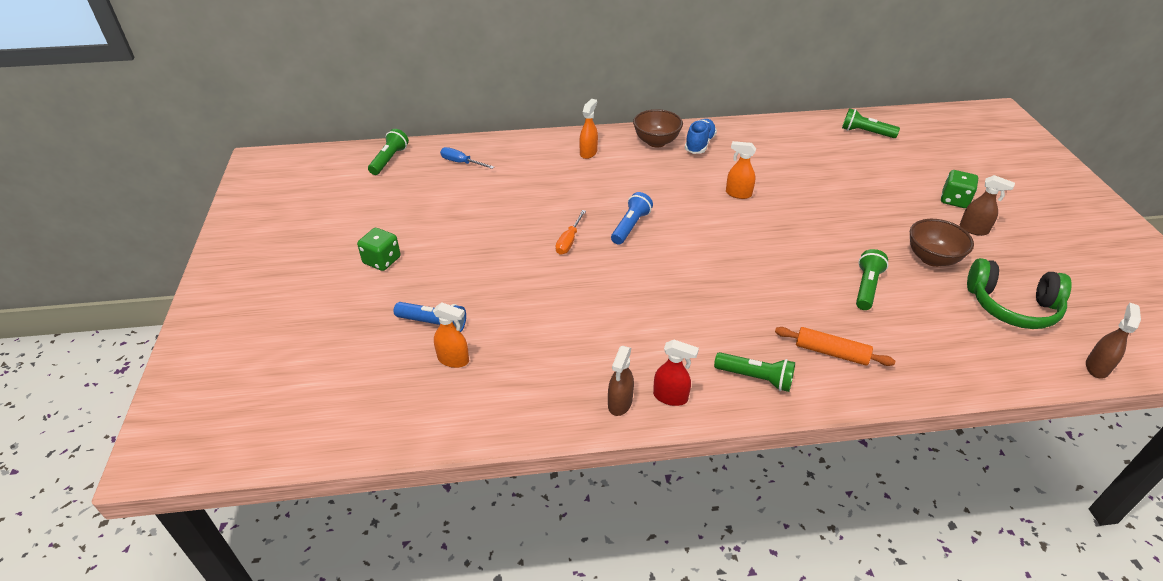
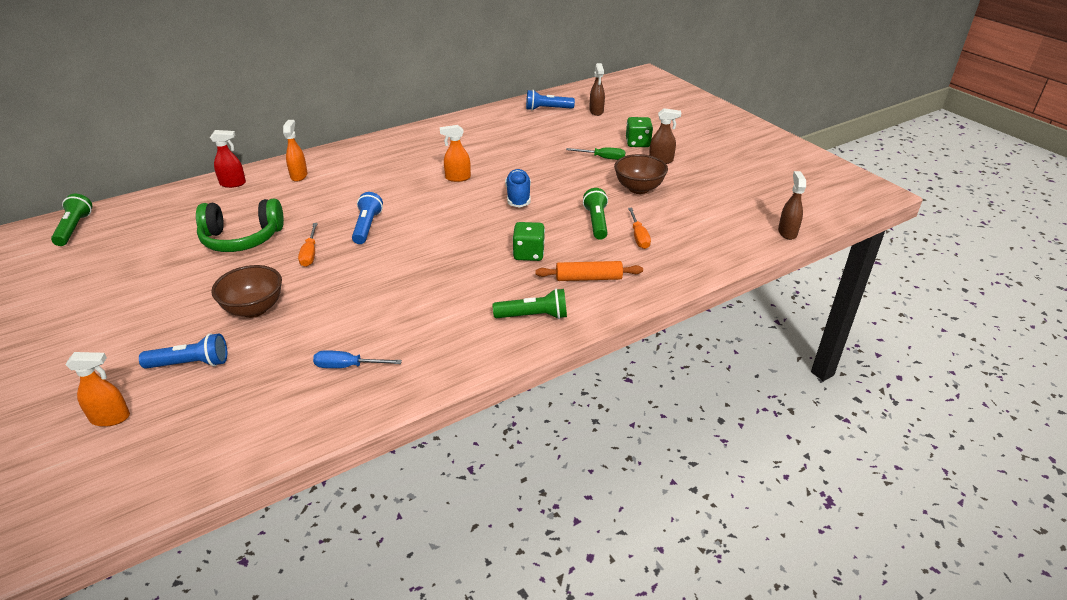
camera: 25 degrees left, 5 degrees down
(382, 260) = (104, 322): green dice -> green dice (528, 254)
(453, 360) = (227, 389): orange spray bottle -> orange spray bottle (111, 418)
(461, 163) = (162, 213): blue screwdriver -> blue screwdriver (348, 366)
(620, 403) = (418, 374): brown spray bottle -> brown spray bottle (596, 111)
(656, 142) = (363, 153): brown bowl -> brown bowl (254, 309)
(670, 397) = (464, 354): red spray bottle -> red spray bottle (233, 184)
(699, 144) = (405, 147): blue shoe -> blue shoe (518, 197)
(865, 132) = (547, 109): green flashlight -> blue flashlight
(905, 209) = (602, 158): none -> green screwdriver
(908, 319) = (638, 237): none -> orange screwdriver
(1012, 306) = (711, 207): green headphones -> green headphones (242, 238)

